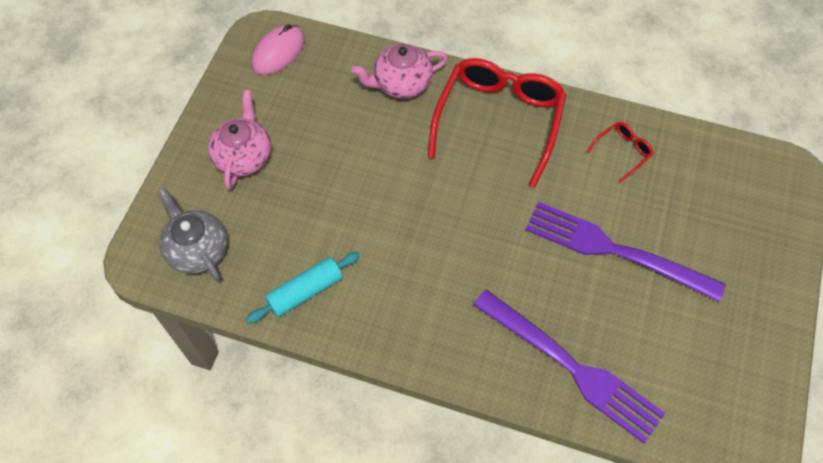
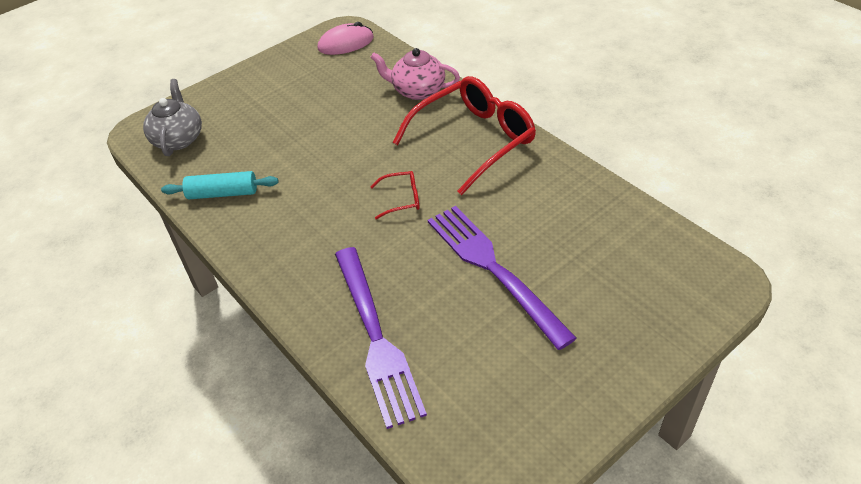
camera: 35 degrees right, 15 degrees down
(244, 156) = (262, 96): pink teapot -> none
(623, 152) = (565, 200): red glasses -> red glasses (402, 199)

